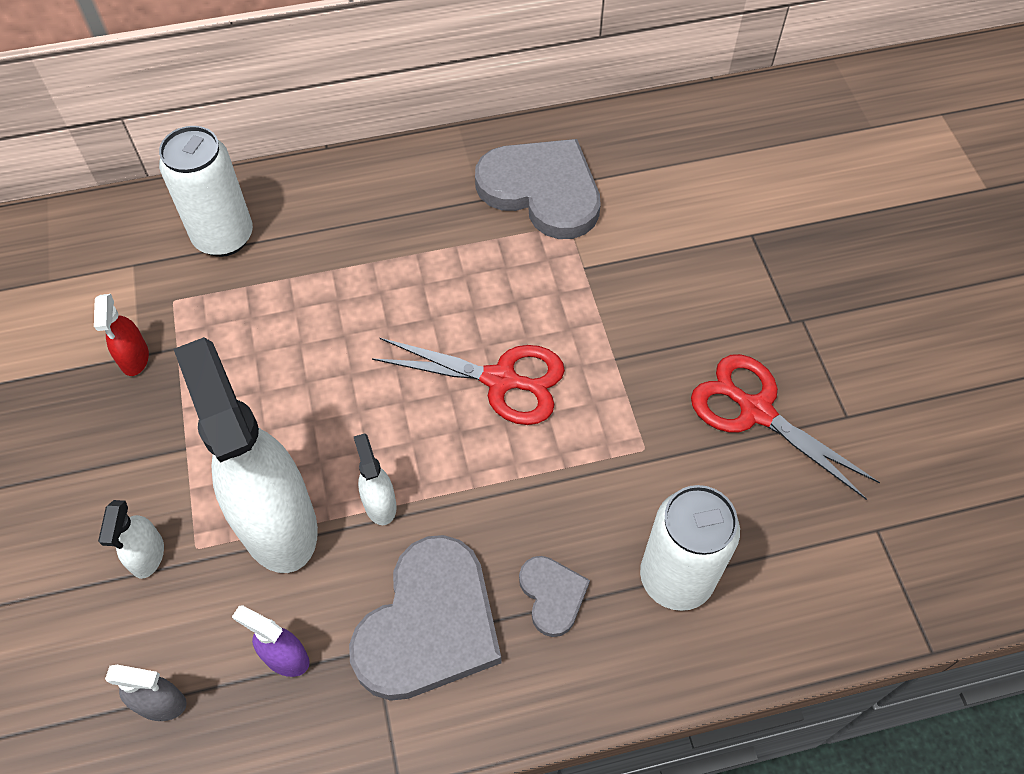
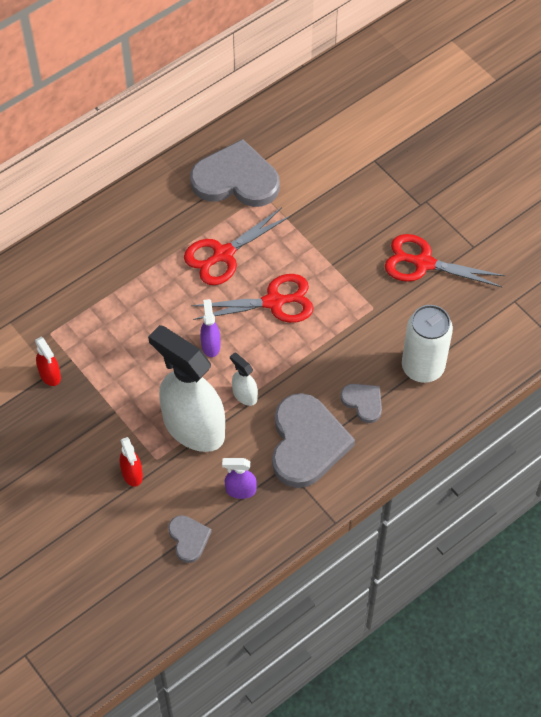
camera: 25 degrees left, 0 degrees up
(147, 556) = (132, 474): white spray bottle -> red spray bottle
(161, 703) = (188, 539): grey spray bottle -> grey heart
(224, 237) = (55, 283): white can -> none
(375, 407) = (210, 345): none -> purple spray bottle
(467, 284) = (223, 254): none -> red scissors

